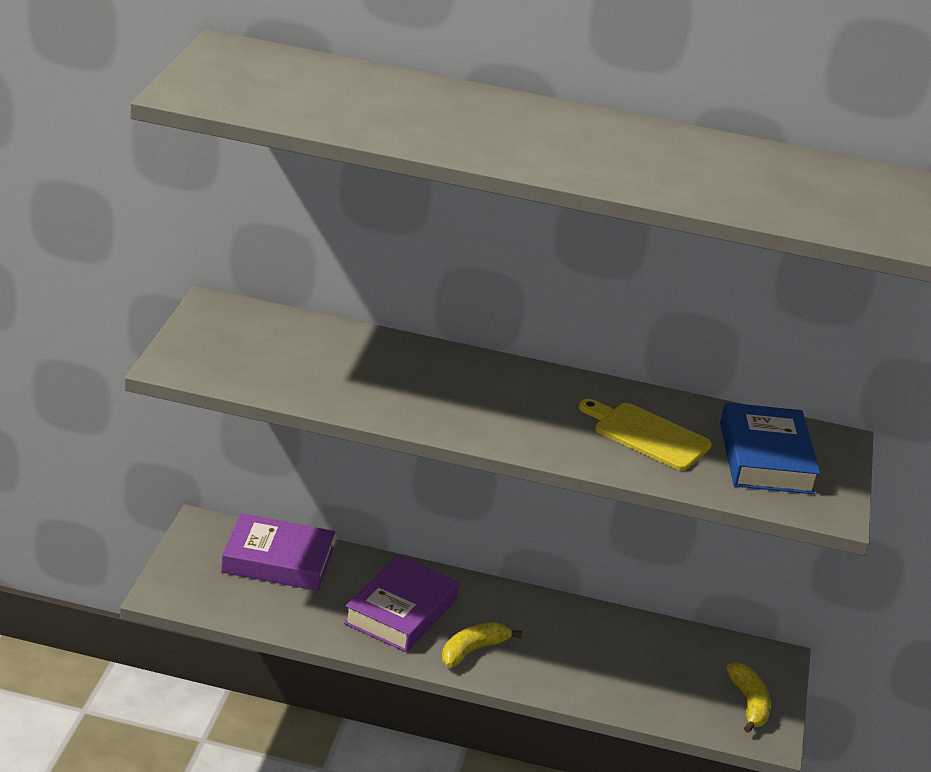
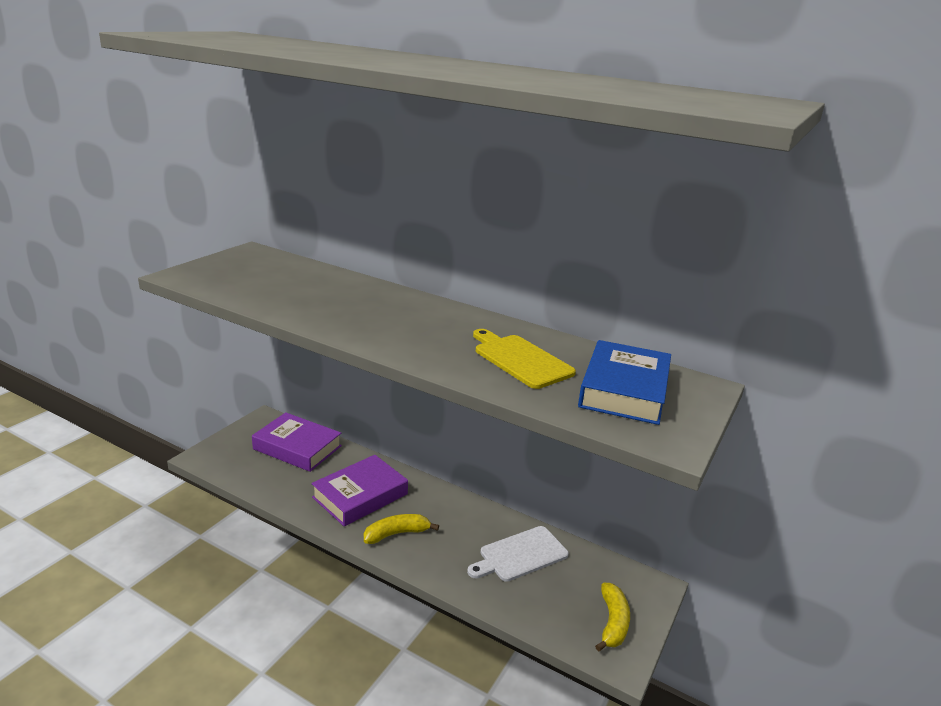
camera: 20 degrees right, 5 degrees down
(623, 650) = (520, 555): none -> white cutting board

